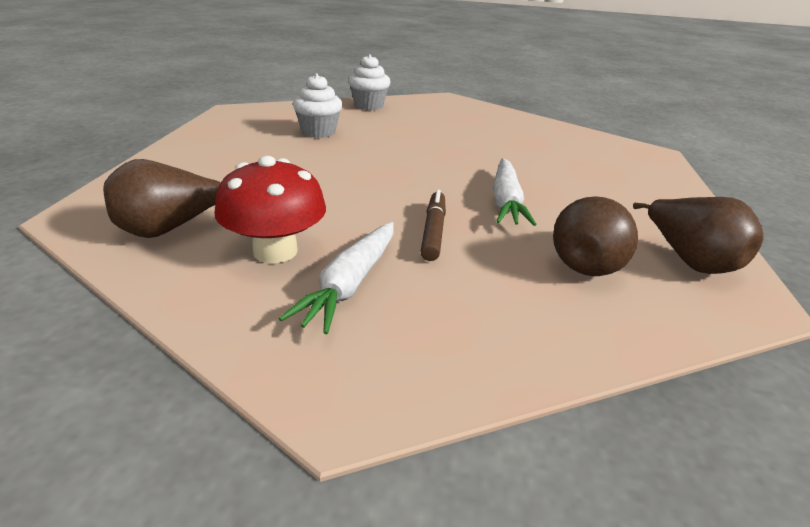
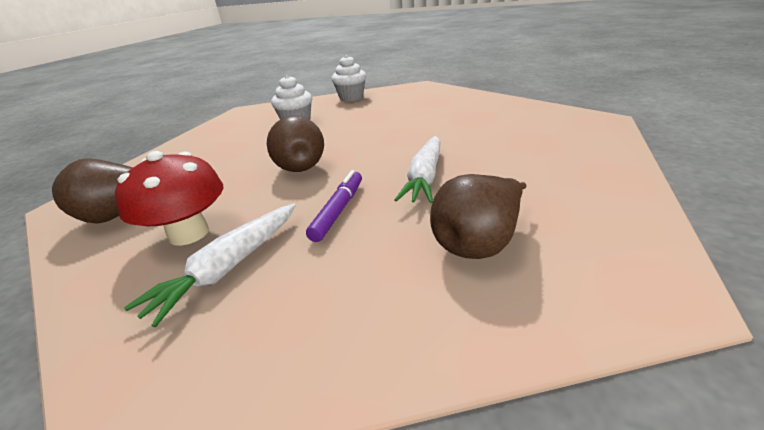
camera: 15 degrees right, 0 degrees up
(433, 231) = (338, 210): brown marker -> purple marker
(690, 261) = (598, 239): brown pear -> brown pear (299, 165)

